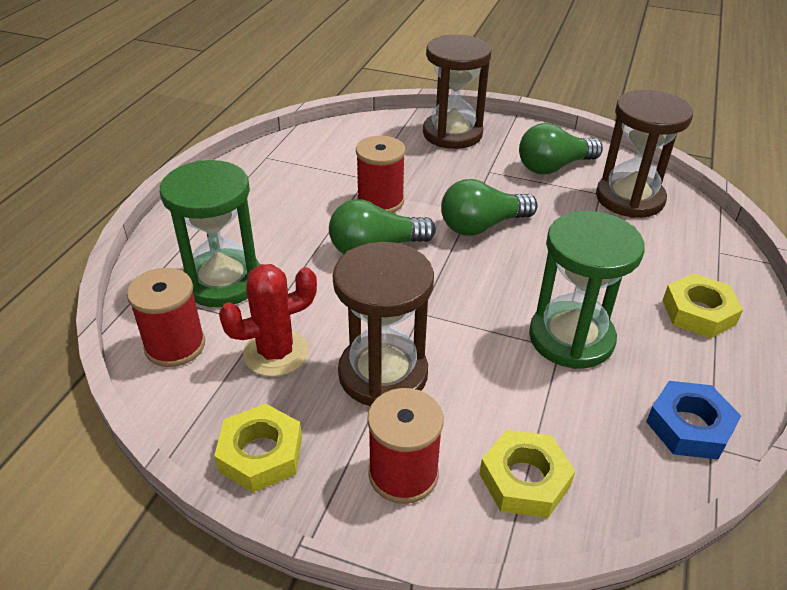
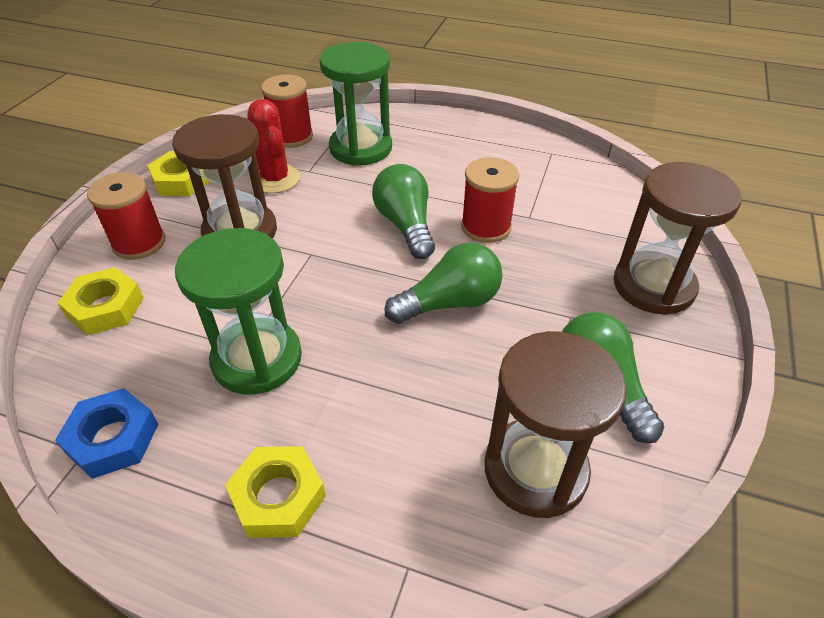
camera: 90 degrees right, 5 degrees up
(482, 226) = (449, 303): green light bulb -> green light bulb turned 90 degrees clockwise

